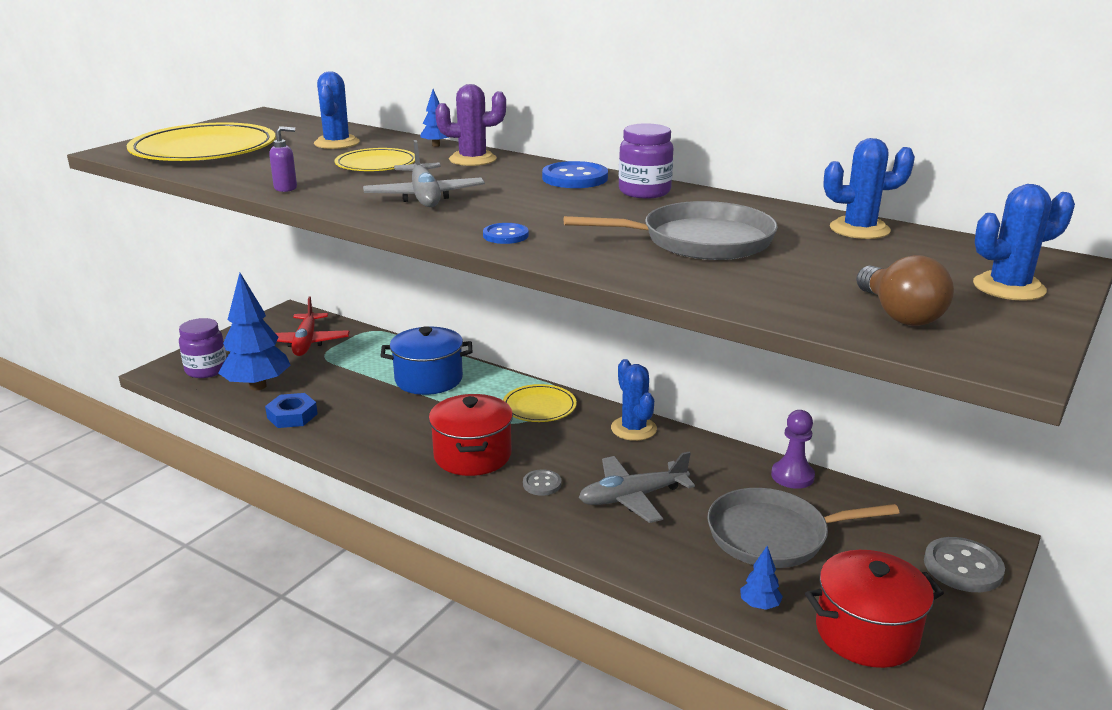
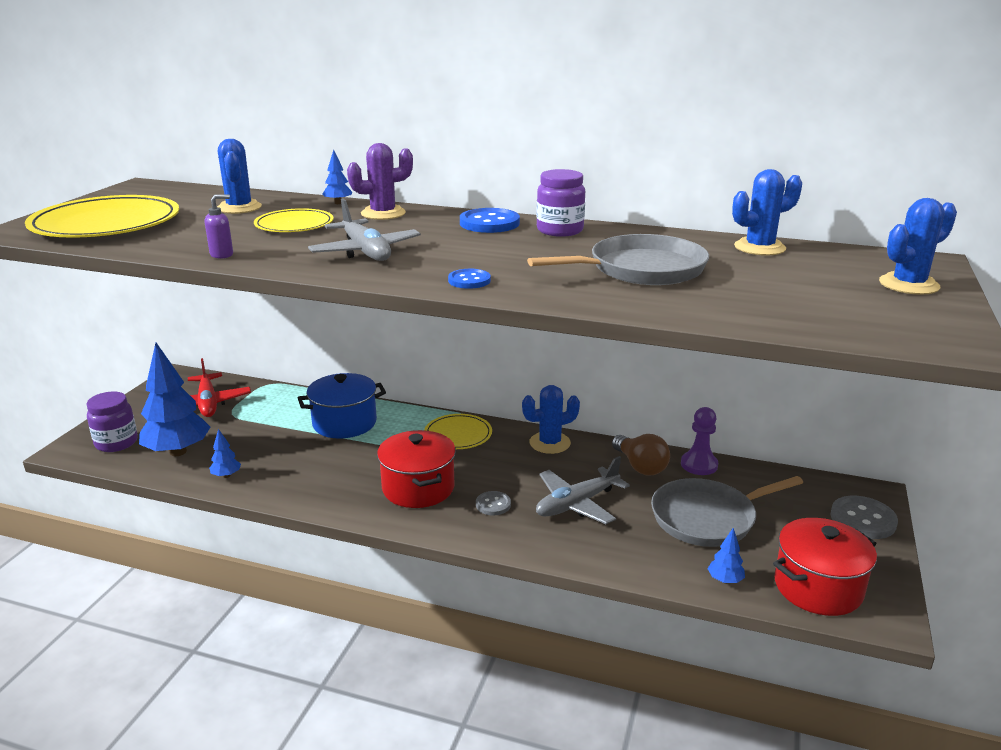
camera: 15 degrees left, 0 degrees up
(292, 416) = (226, 476): blue nut -> blue tree
(633, 429) = (550, 443): blue cactus -> blue cactus turned 75 degrees counterclockwise
(899, 314) = (847, 316): brown light bulb -> brown light bulb (640, 466)

